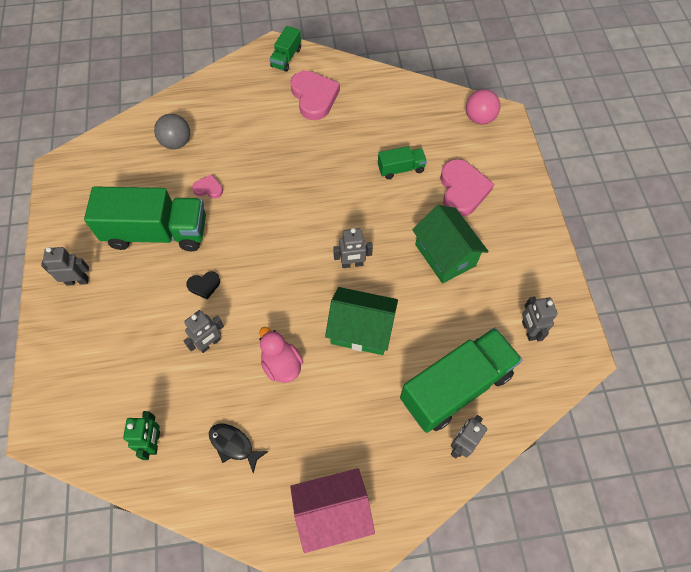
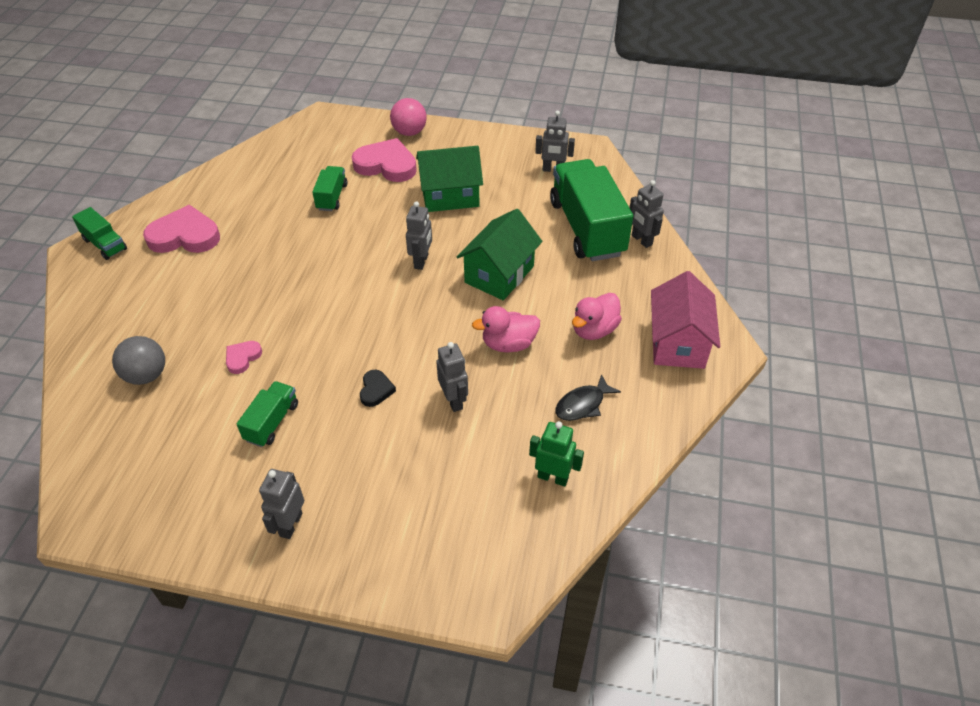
camera: 70 degrees left, 15 degrees down
(157, 232) = (272, 422): green truck -> green truck, size x0.47
(322, 431) = (594, 330): none -> pink duck
(479, 118) = (312, 130): pink ball -> pink ball (409, 132)

